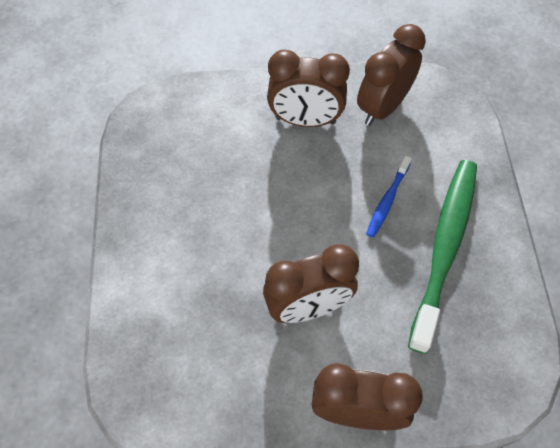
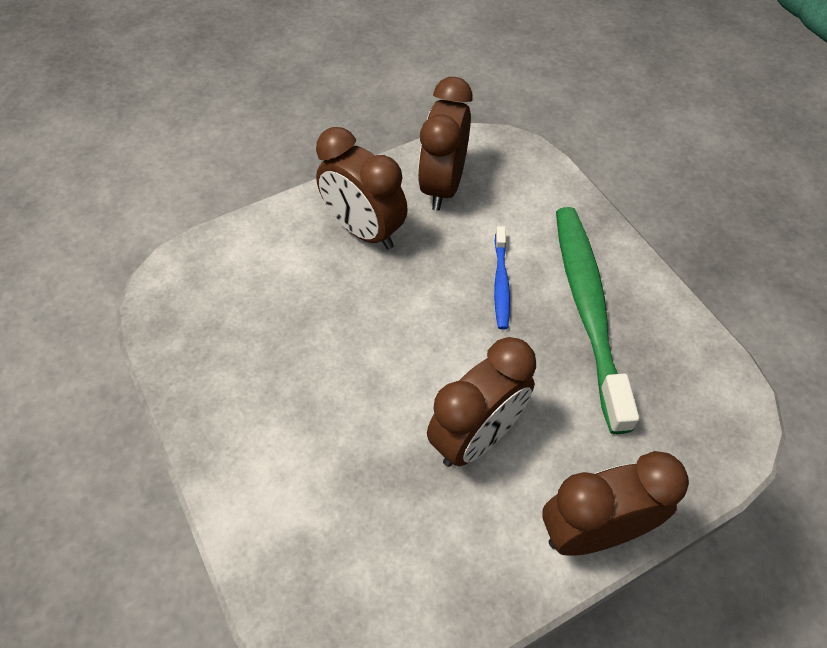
camera: 25 degrees left, 5 degrees down
(305, 120) = (364, 230): brown clock -> brown clock turned 60 degrees clockwise

